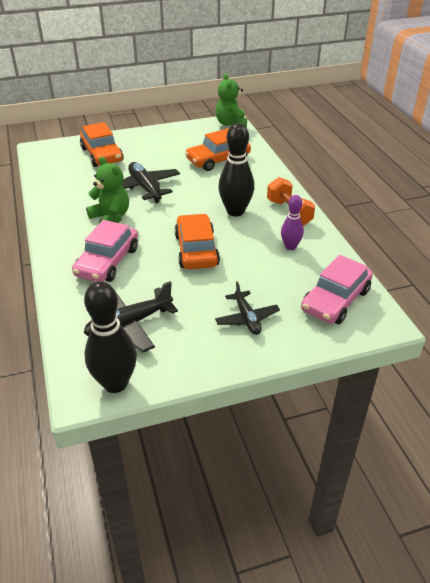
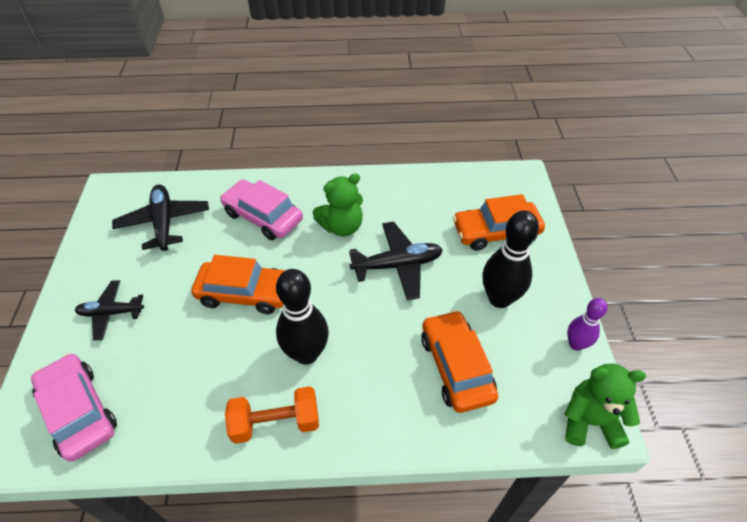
camera: 105 degrees right, 10 degrees up
(115, 383) = (104, 207): black bowling pin -> black bowling pin (499, 298)
(290, 247) = (200, 396): purple bowling pin -> purple bowling pin (576, 344)

